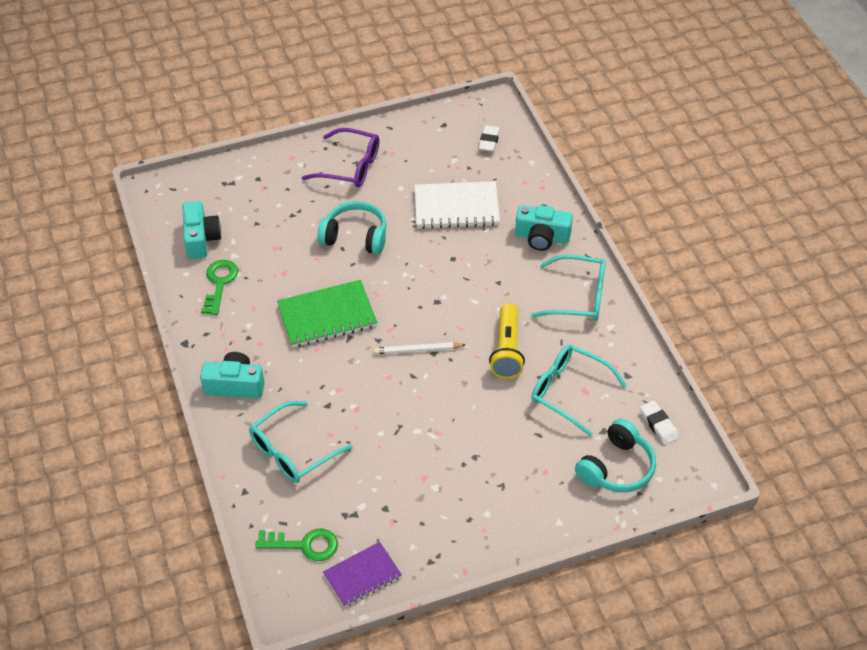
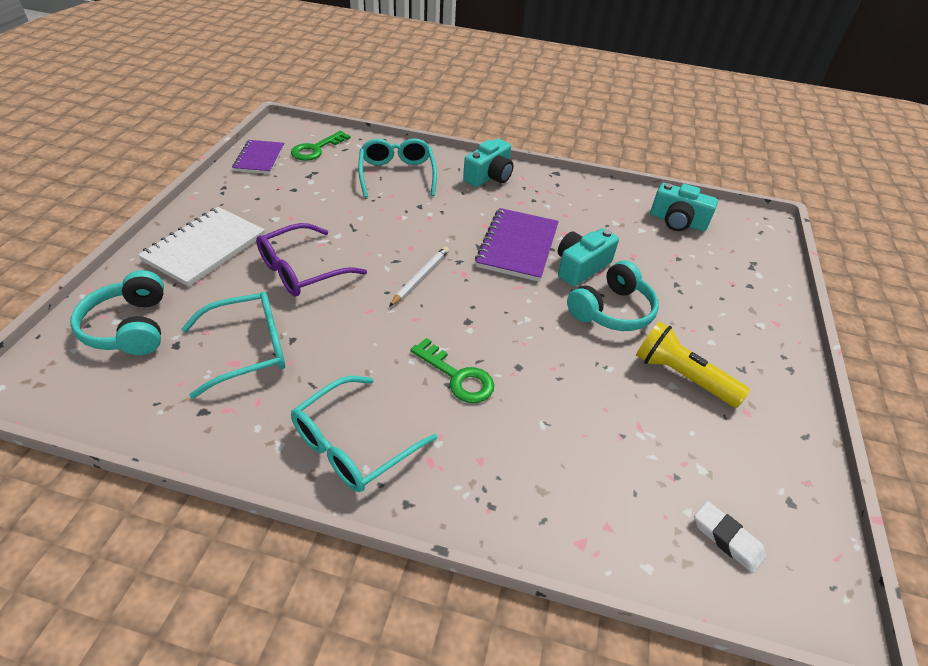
camera: 120 degrees right, 5 degrees down
(219, 283) = (610, 210): green key -> green key (457, 376)
(327, 316) = (517, 246): green notebook -> purple notebook
(350, 166) = (737, 360): purple glasses -> purple glasses (302, 270)
(456, 207) = (603, 417): white notebook -> white notebook (205, 248)
(507, 350) = (351, 335): yellow flashlight -> yellow flashlight (681, 376)
(542, 237) = (483, 474): turquoise camera -> turquoise camera (581, 267)
(658, 425) = (117, 393): white eraser -> none

